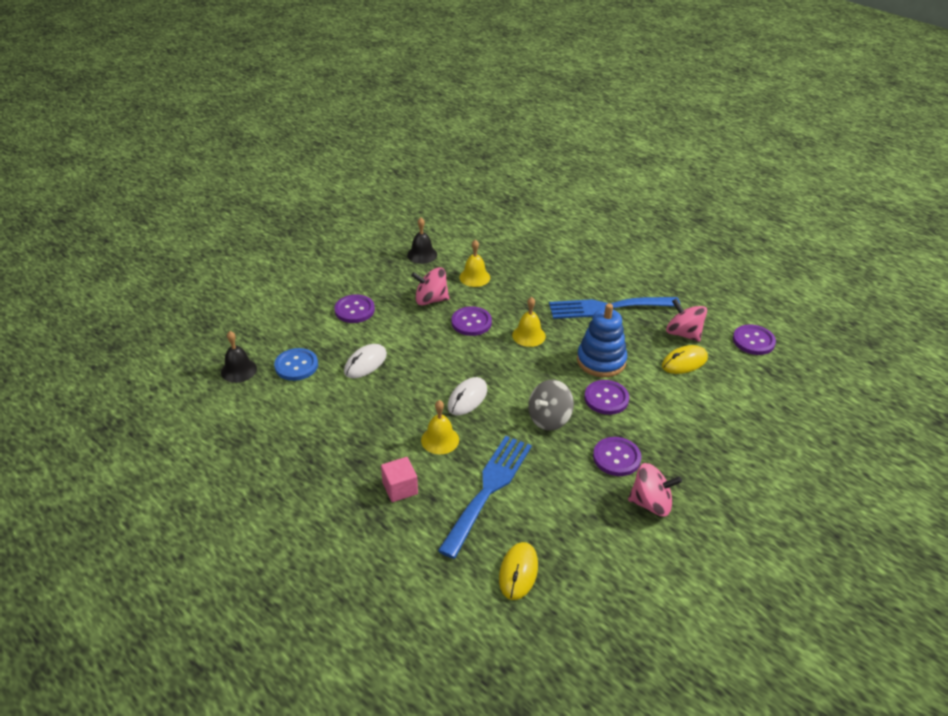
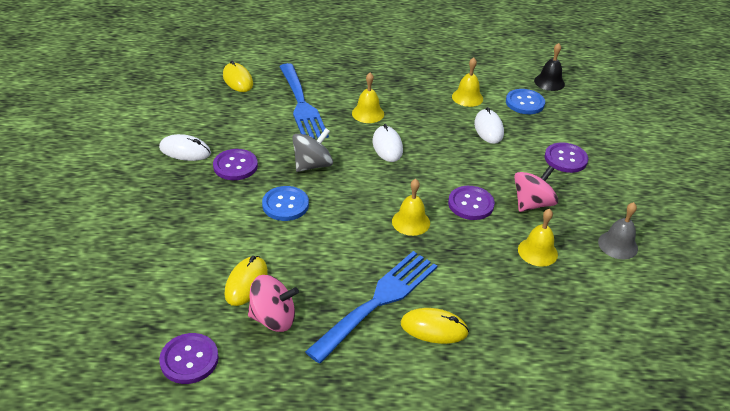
camera: 135 degrees right, 0 degrees up
(331, 400) = (467, 97): none -> yellow bell
(400, 488) = (354, 80): pink cube -> none
(422, 254) = (617, 245): black bell -> grey bell
(549, 419) = (312, 165): grey spinning top -> grey spinning top turned 45 degrees clockwise
(591, 280) = (434, 328): none -> yellow mouse
(601, 361) = (323, 236): blue stacking toy -> none
(606, 398) = (285, 205): purple button -> blue button
(651, 503) = (185, 151): pink spinning top -> white mouse

